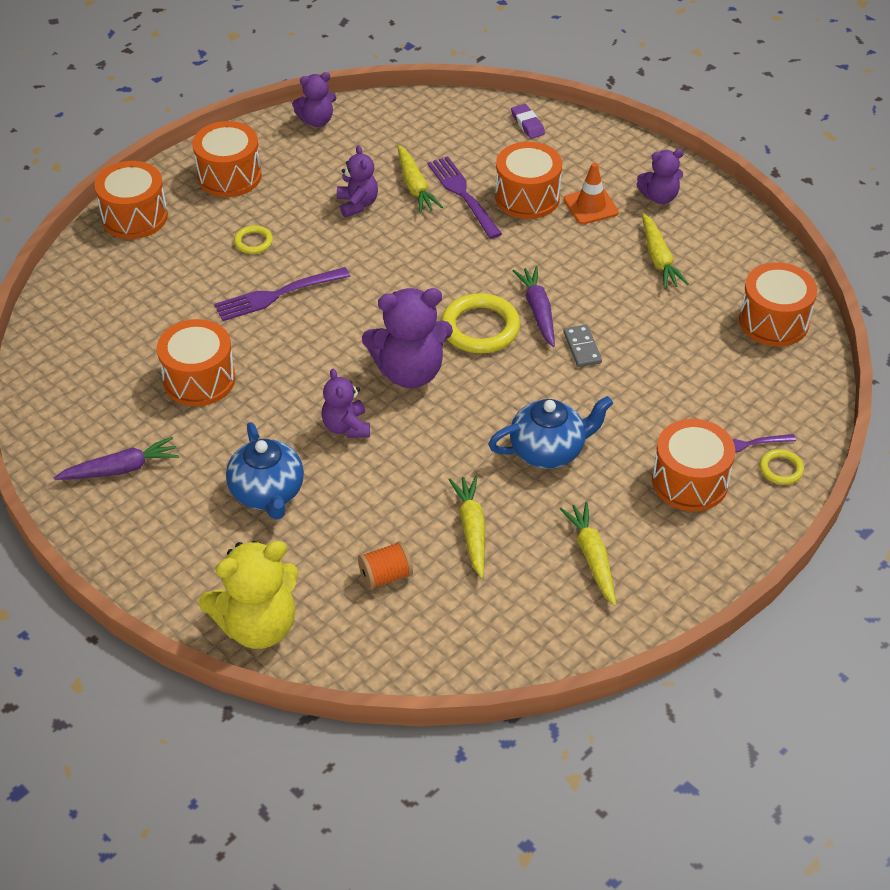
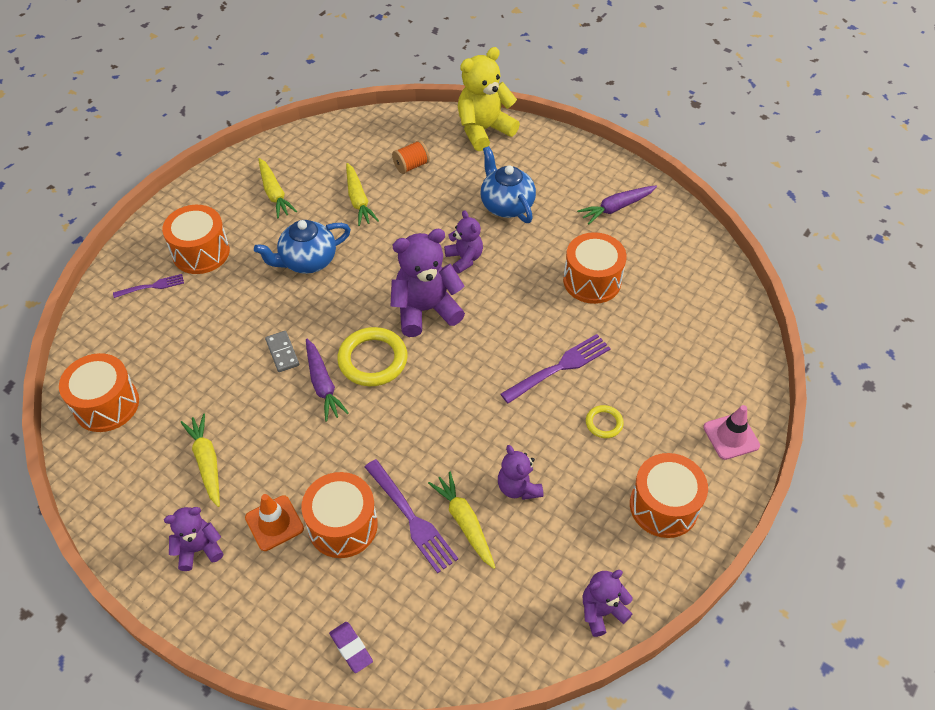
camera: 170 degrees right, 5 degrees up
(134, 217) = (731, 436): orange drum -> pink traffic cone
(781, 469) = (129, 270): yellow ring -> none

